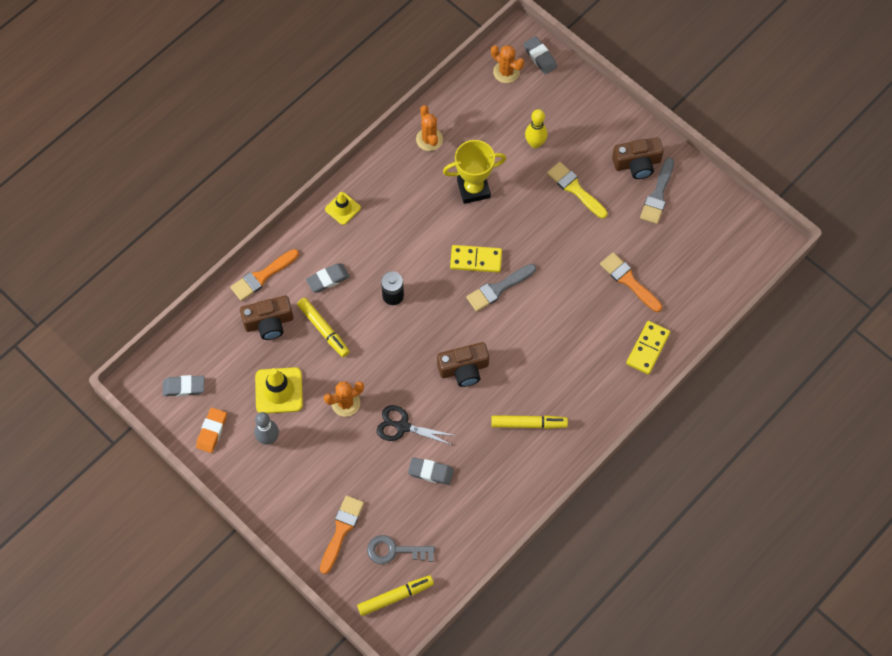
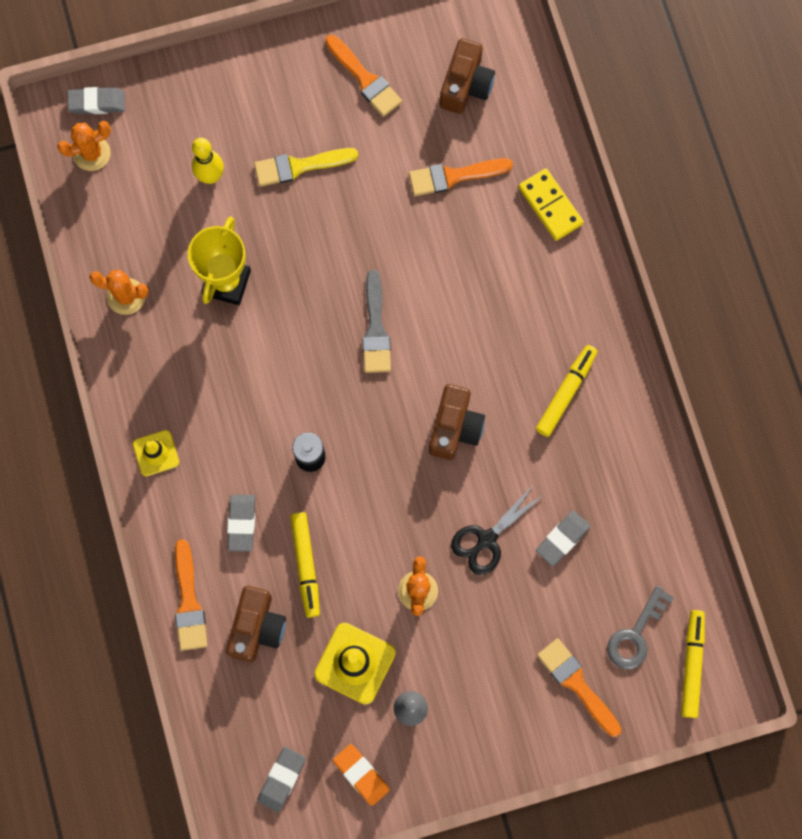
camera: 60 degrees left, 10 degrees up
(323, 329) = (306, 565): yellow marker -> yellow marker turned 90 degrees clockwise
(476, 260) = (322, 333): yellow domino -> none
(637, 164) = (310, 78): brown camera -> brown camera (466, 85)
(658, 195) = (365, 79): grey brush -> orange brush

